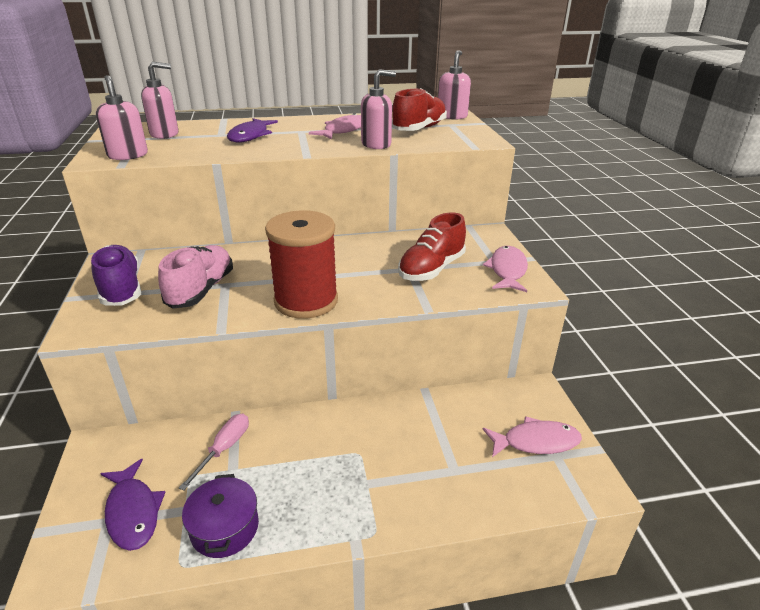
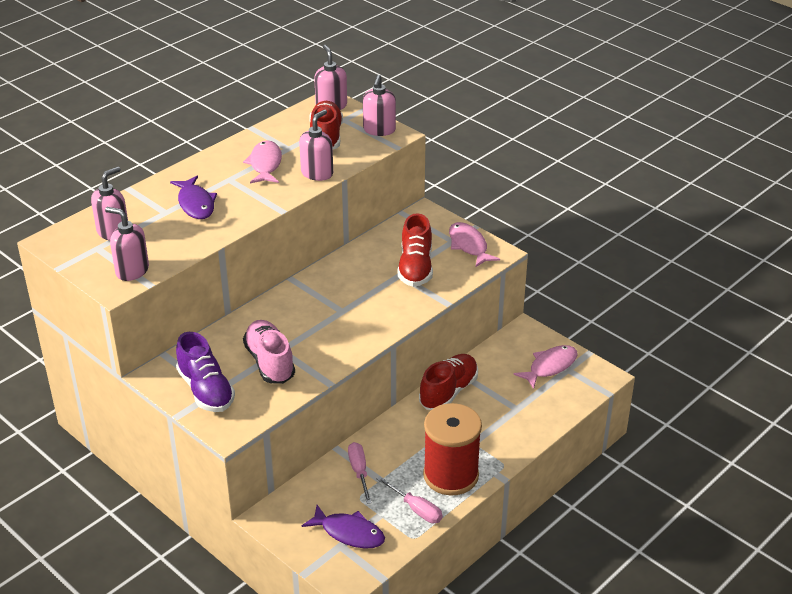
camera: 35 degrees left, 5 degrees up
(121, 289) = (206, 390): purple shoe -> purple shoe turned 150 degrees counterclockwise
(225, 528) = (416, 509): purple pot -> pink screwdriver
(306, 301) = (358, 335): red spool -> red spool (451, 475)
(398, 413) = (448, 392): none -> red shoe
(473, 135) = (379, 130): none -> pink soap dispenser

